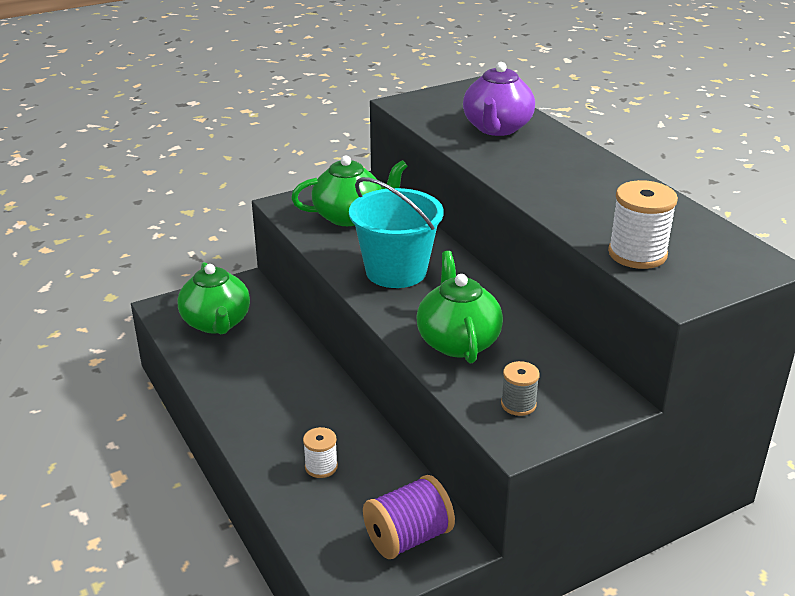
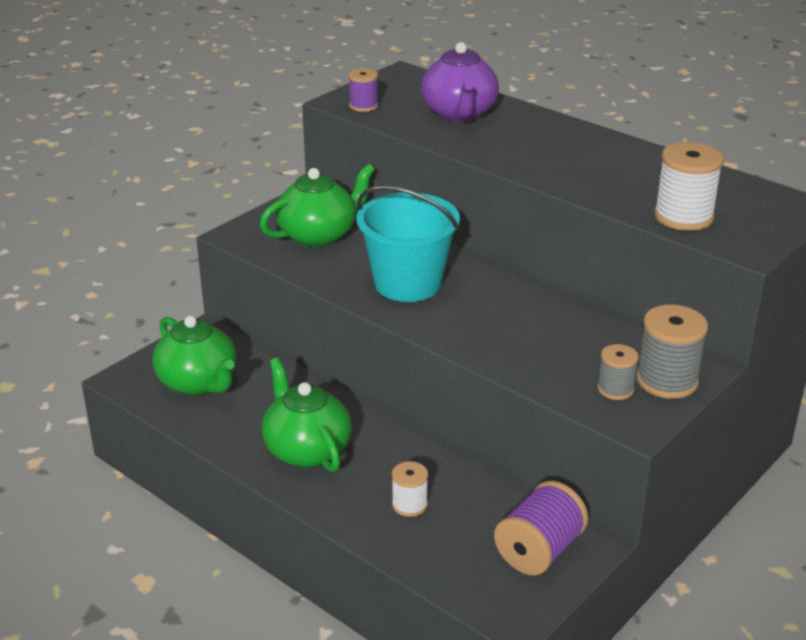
camera: 20 degrees left, 0 degrees up
(418, 109) = (363, 106): none -> purple spool
(457, 341) = (517, 341): green teapot -> green teapot (306, 450)
(573, 408) = (667, 381): none -> grey spool

